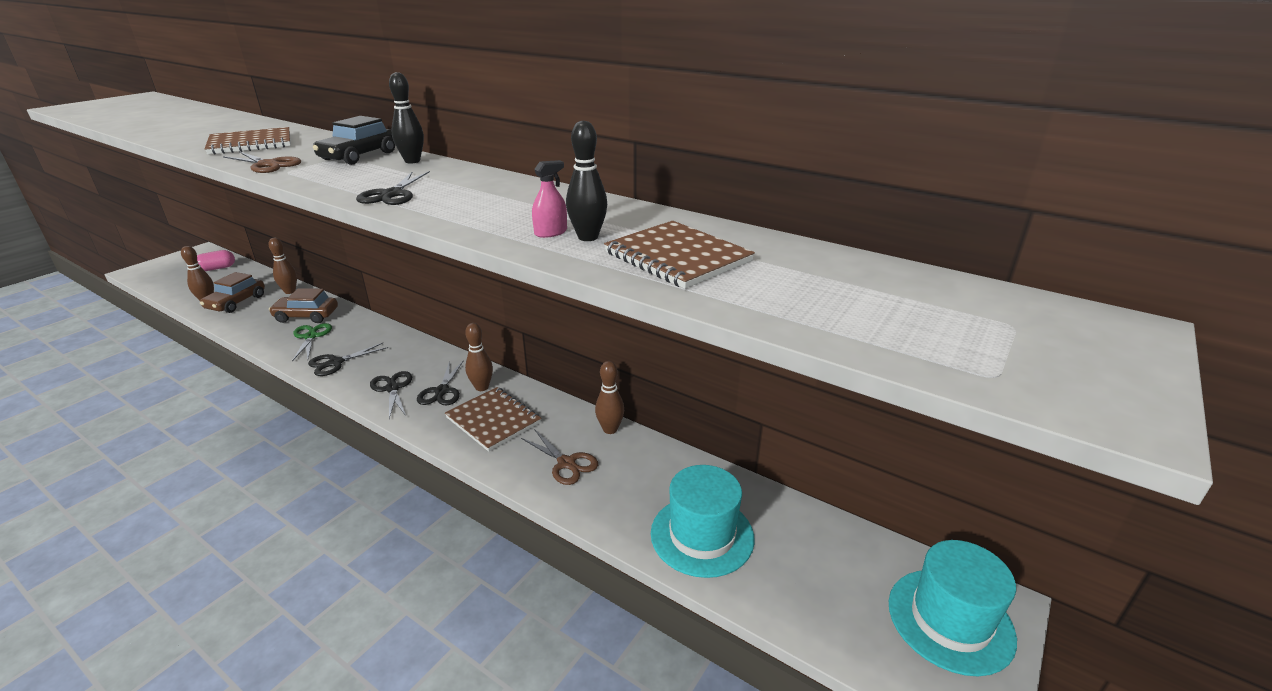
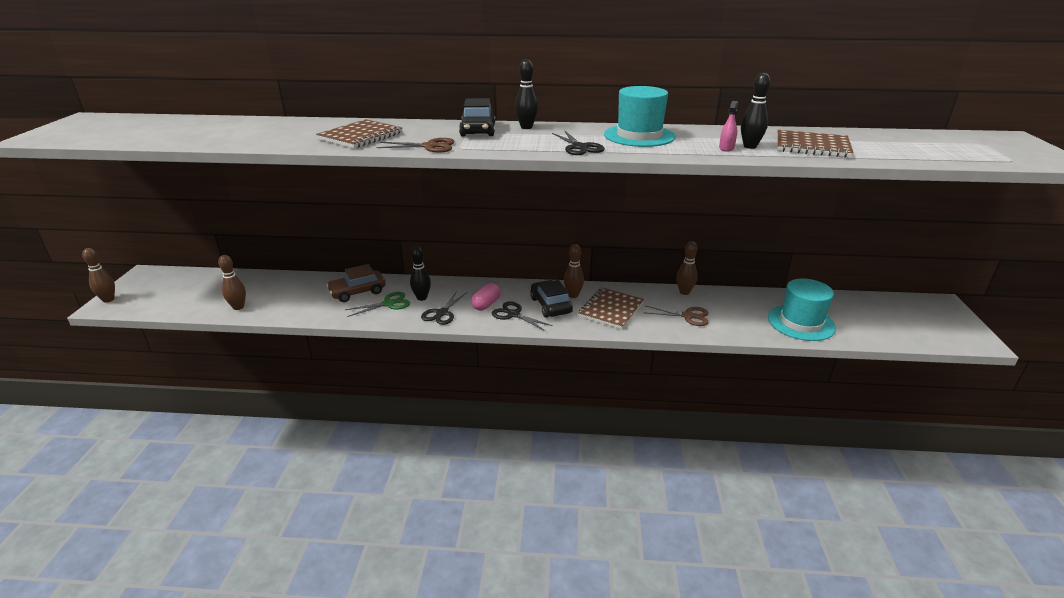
camera: 30 degrees left, 0 degrees up
(217, 268) = (195, 282): pink capsule -> pink capsule (486, 304)
(236, 302) = (271, 300): brown car -> none
(290, 291) = (308, 280): brown bowling pin -> brown bowling pin (108, 299)
(311, 336) = (389, 303): green scissors -> green scissors turned 105 degrees clockwise
(345, 340) = (422, 298): none -> black bowling pin
(442, 391) = (550, 305): black scissors -> black car
(493, 420) = (611, 310): brown notebook -> brown notebook turned 75 degrees counterclockwise
(950, 620) = (934, 315): turquoise hat -> turquoise hat (639, 136)

